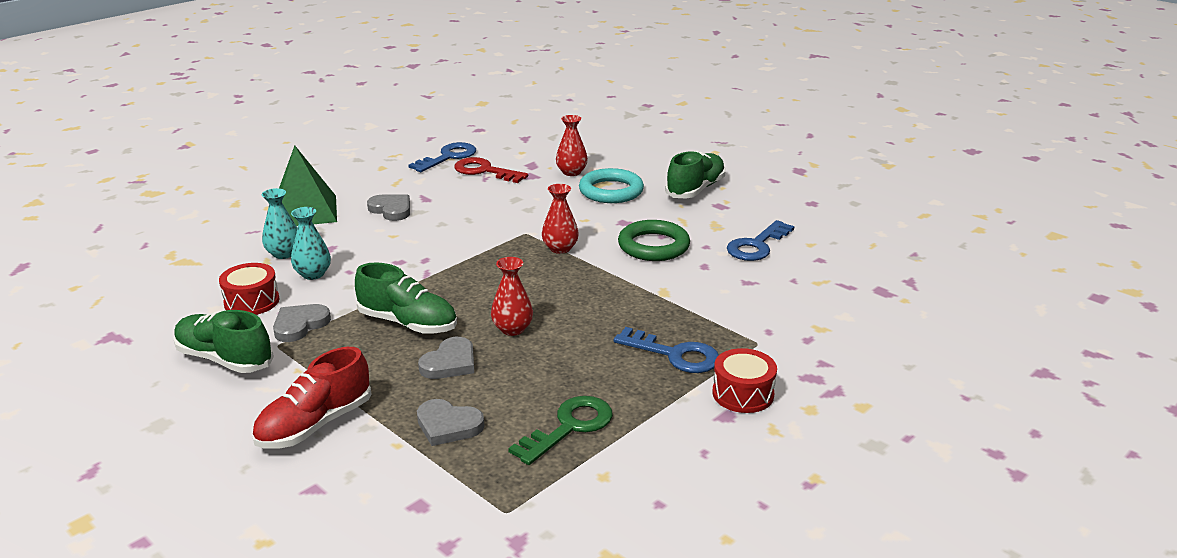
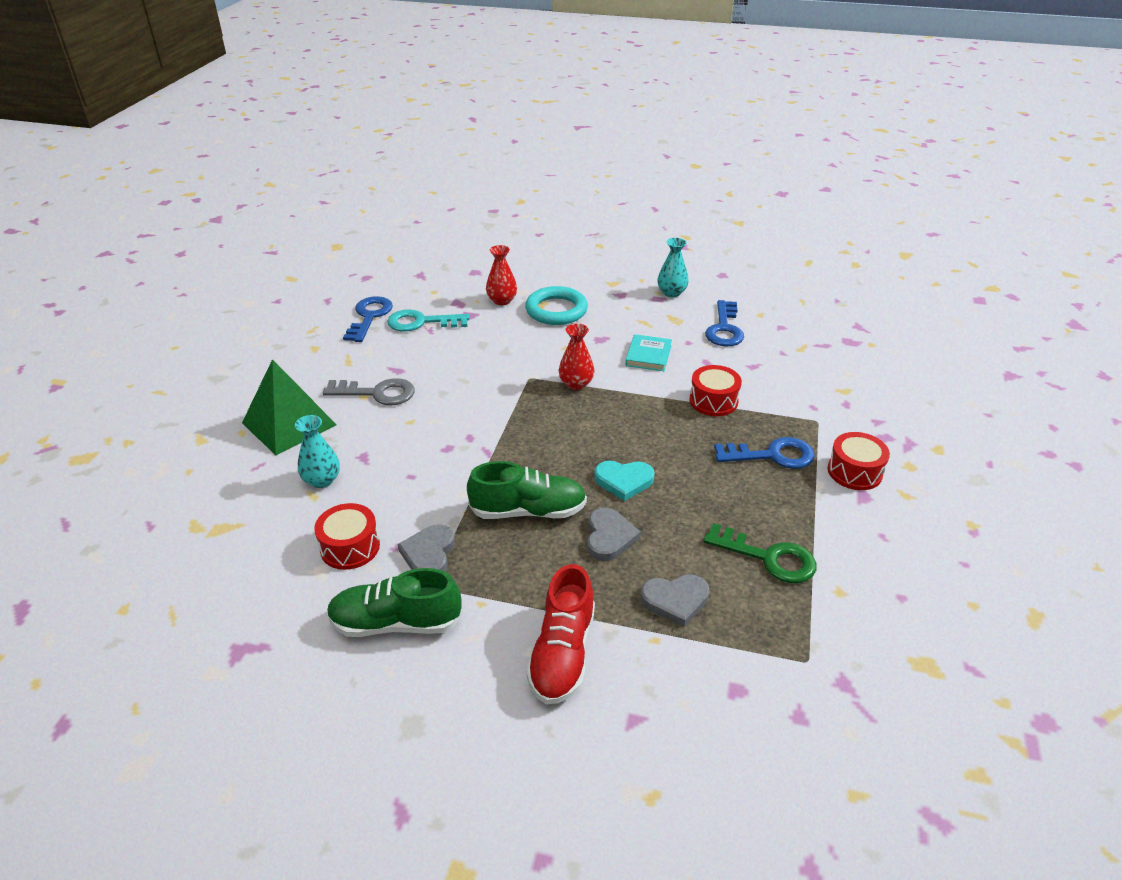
camera: 30 degrees left, 10 degrees up
(313, 274) = (378, 492): turquoise vase -> turquoise vase (671, 292)
(391, 210) = (377, 393): grey heart -> grey key
(484, 171) = (421, 322): red key -> turquoise key
(512, 329) = (624, 481): red vase -> turquoise heart
(569, 427) = (768, 557): green key -> green key turned 105 degrees clockwise
(653, 246) = (648, 355): green ring -> turquoise book
(671, 297) = (713, 401): none -> red drum
(695, 189) = (623, 288): green shoe -> none

